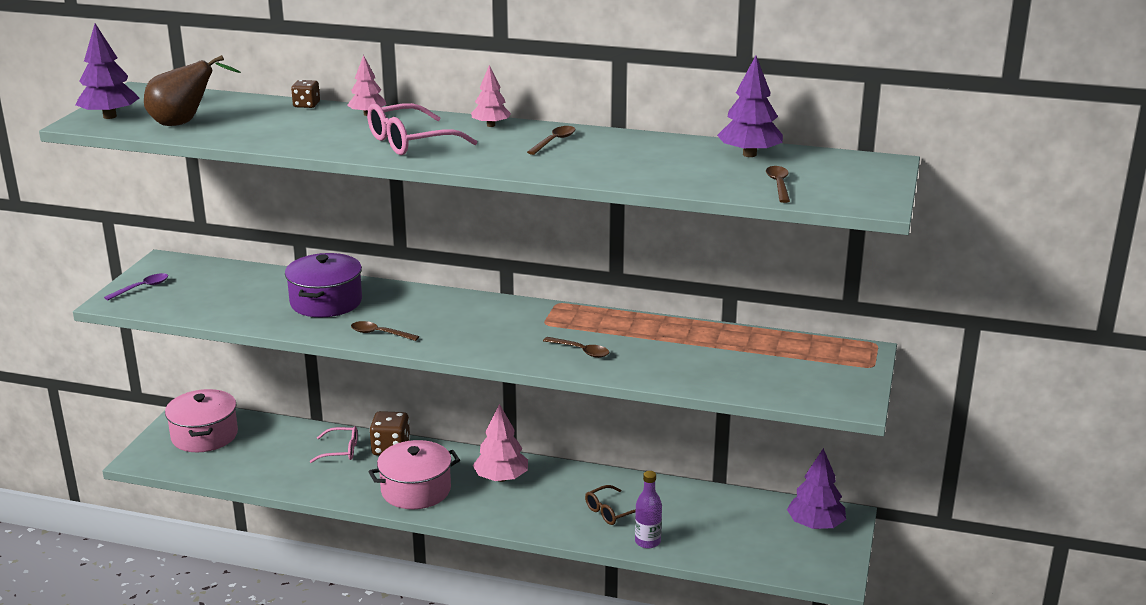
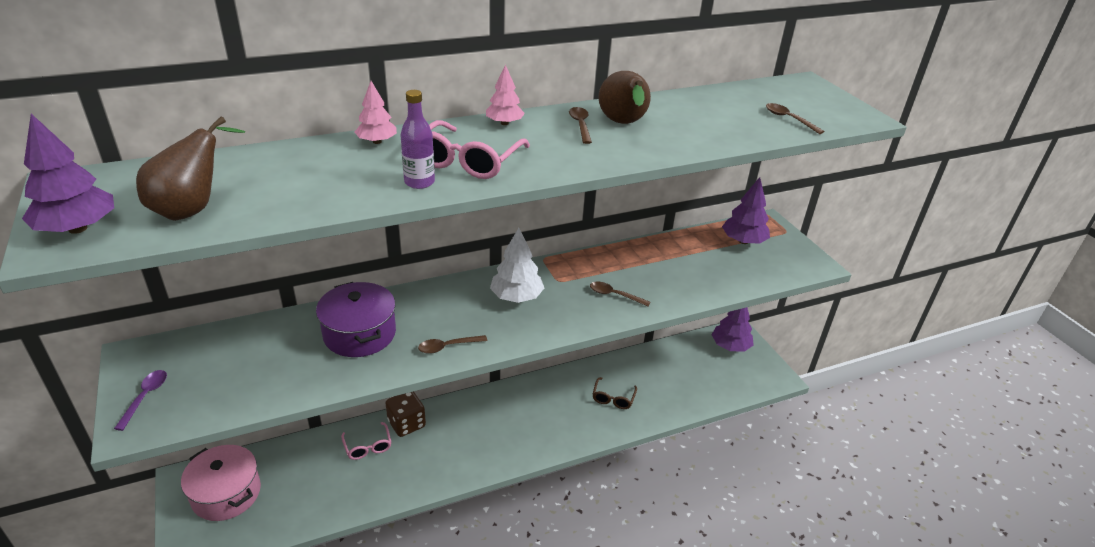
camera: 40 degrees left, 10 degrees up
(306, 105) = (298, 147): brown dice -> none
(340, 451) = (368, 446): pink glasses -> pink glasses turned 105 degrees clockwise
(416, 490) = (465, 452): pink pot -> none
(488, 322) = (516, 297): none -> white tree
(501, 478) = (514, 408): pink tree -> none
(581, 351) = (614, 295): brown spoon -> brown spoon turned 150 degrees counterclockwise
(596, 149) = (623, 124): none -> brown pear
(647, 542) = (659, 410): purple bottle -> purple bottle (419, 182)
(749, 154) = (725, 98): purple tree -> purple tree (743, 241)

